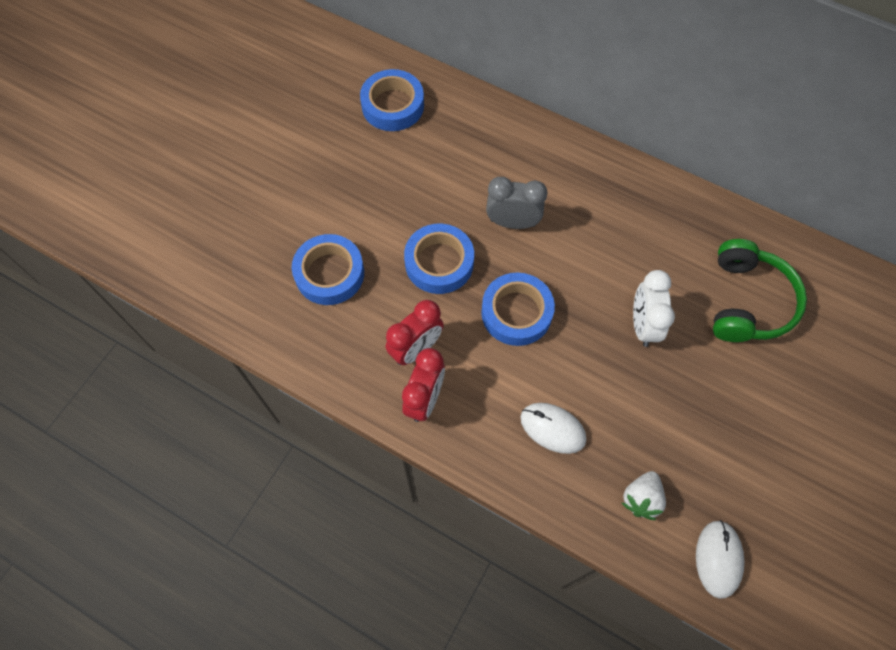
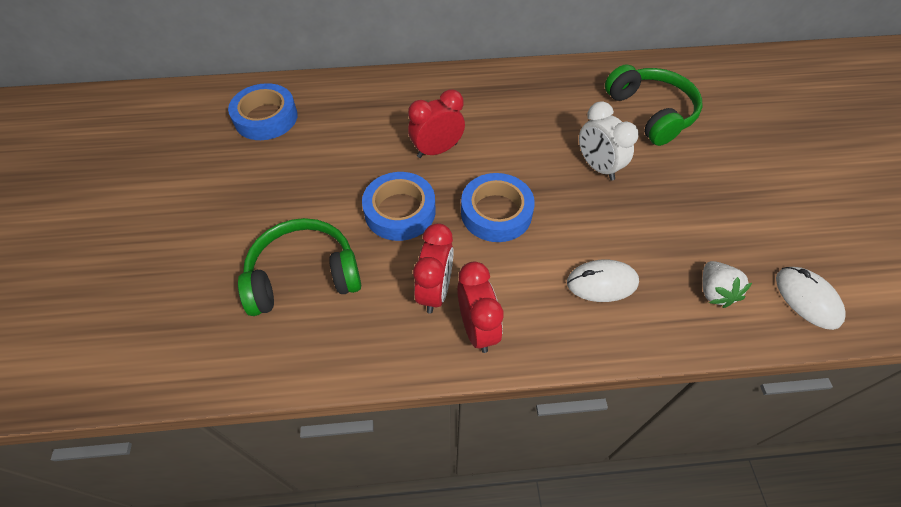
camera: 35 degrees left, 10 degrees down
(329, 273) = (304, 275): blue tape -> green headphones
(512, 222) = (437, 150): grey clock -> red clock

